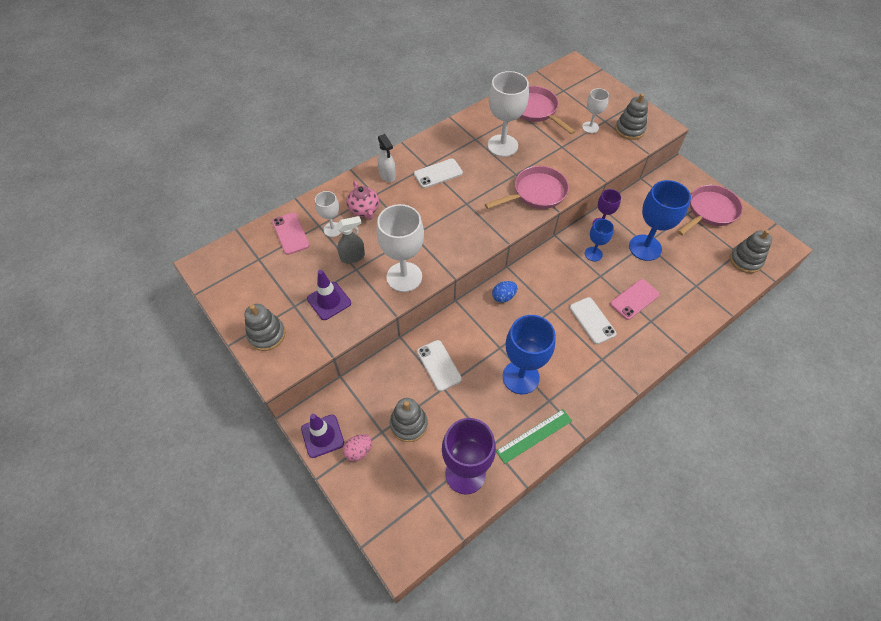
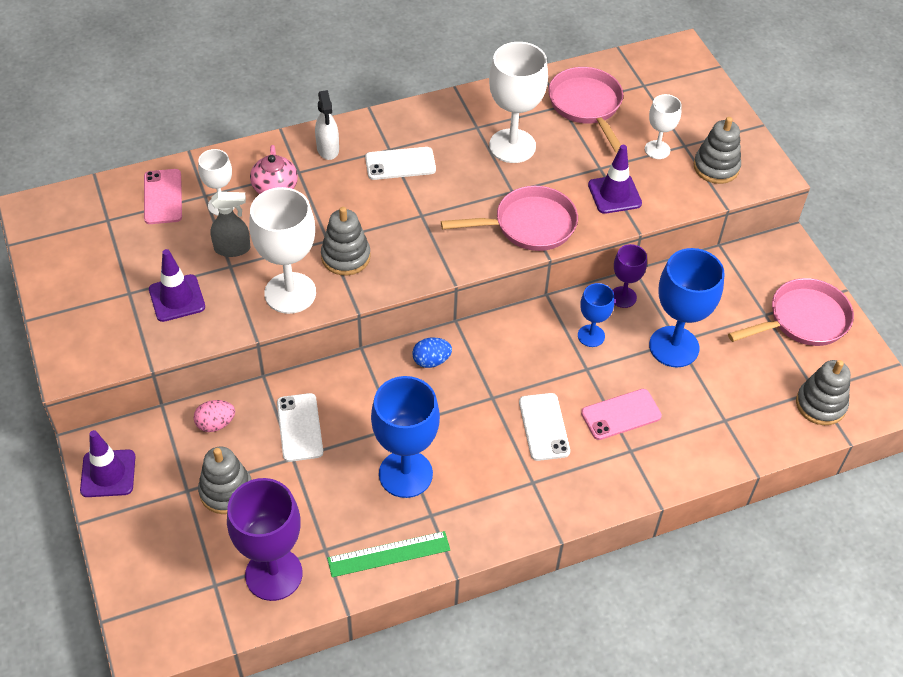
camera: 15 degrees right, 5 degrees down
(266, 335) = (79, 320): grey stacking toy -> grey stacking toy (345, 257)
(359, 451) = (147, 505): pink egg -> pink egg (216, 424)
(578, 161) = (614, 194): none -> purple traffic cone

